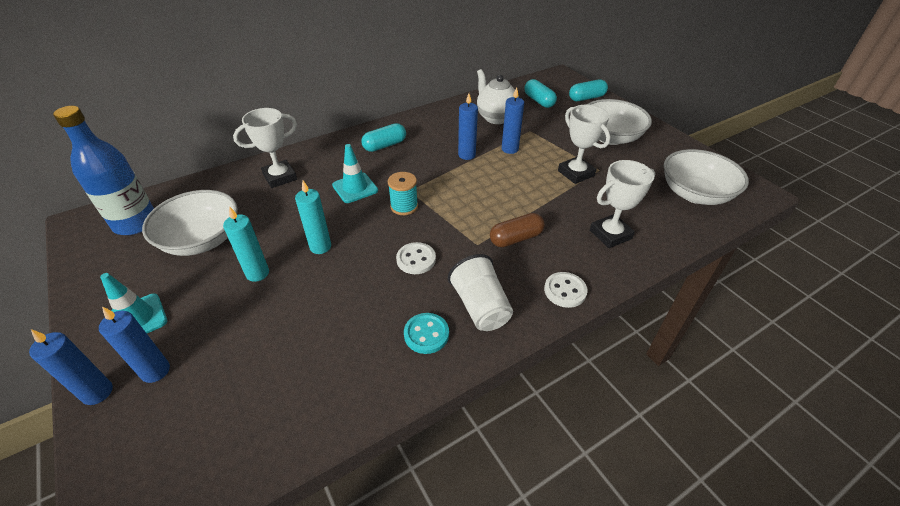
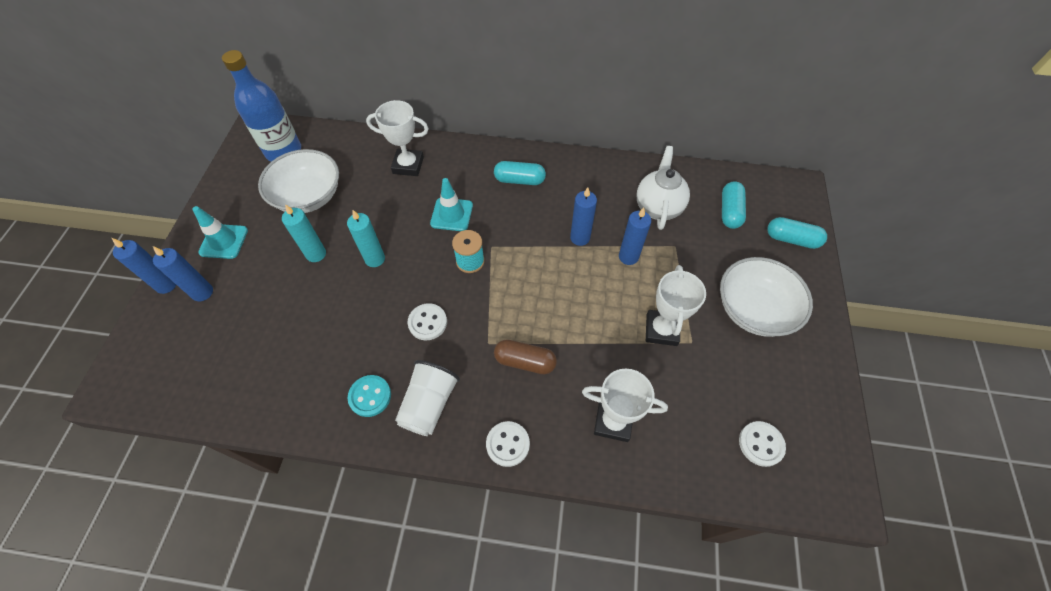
camera: 40 degrees right, 15 degrees up
(695, 194) = (761, 444): white bowl -> white button

